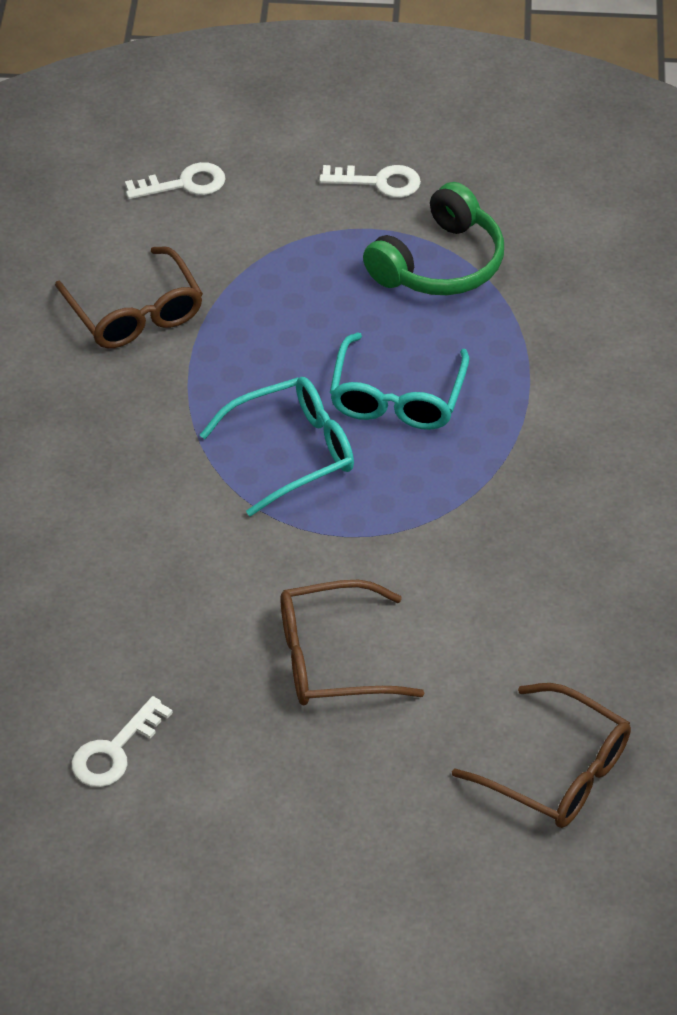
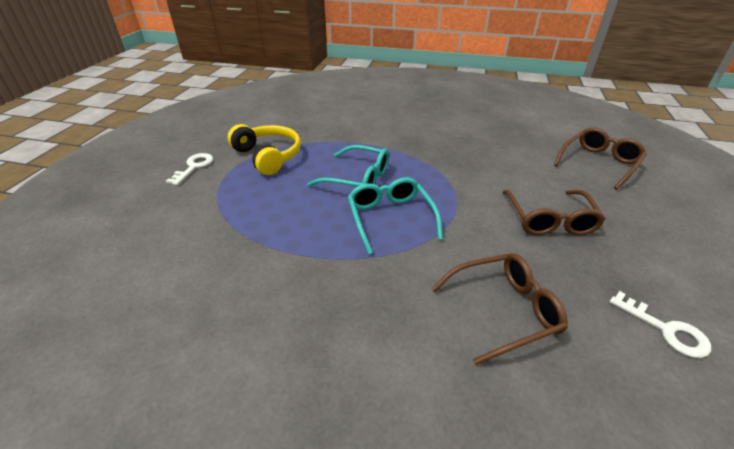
camera: 80 degrees left, 10 degrees down
(134, 312) = (235, 277): brown glasses -> brown glasses (503, 310)
(184, 184) = (126, 240): white key -> none
(439, 263) = (268, 156): green headphones -> yellow headphones

